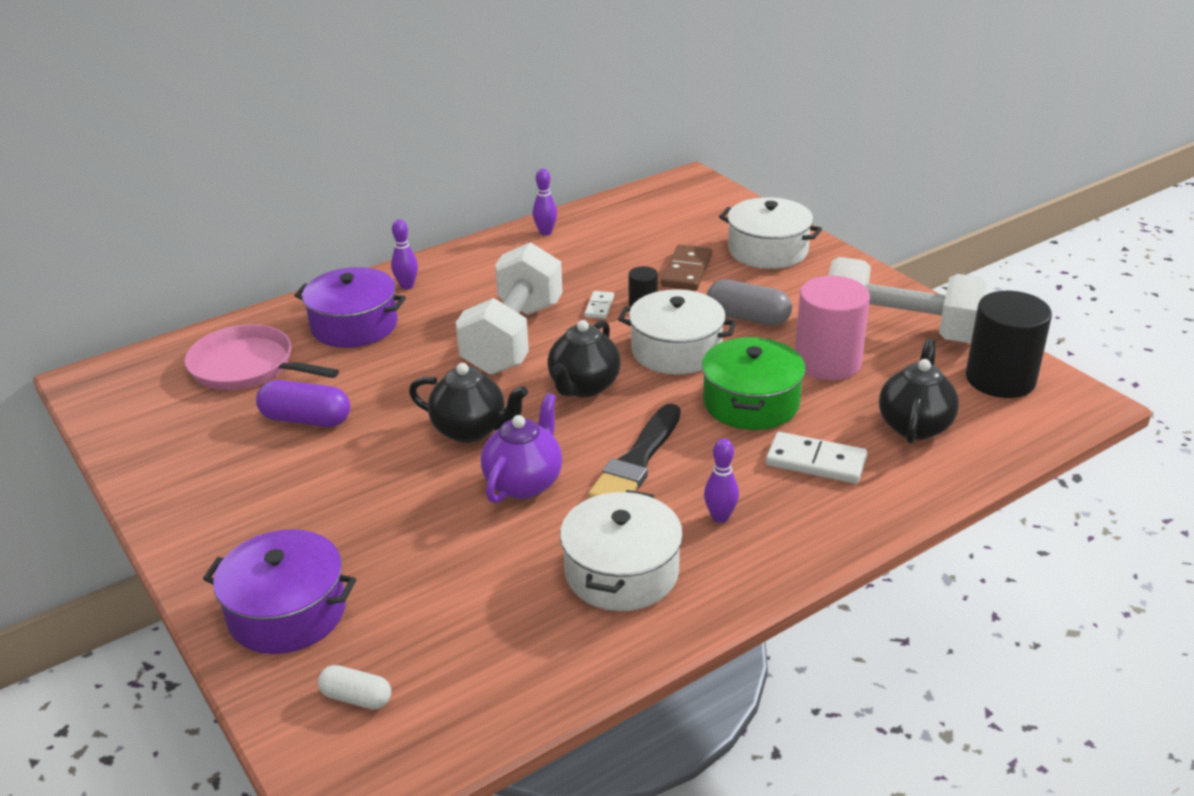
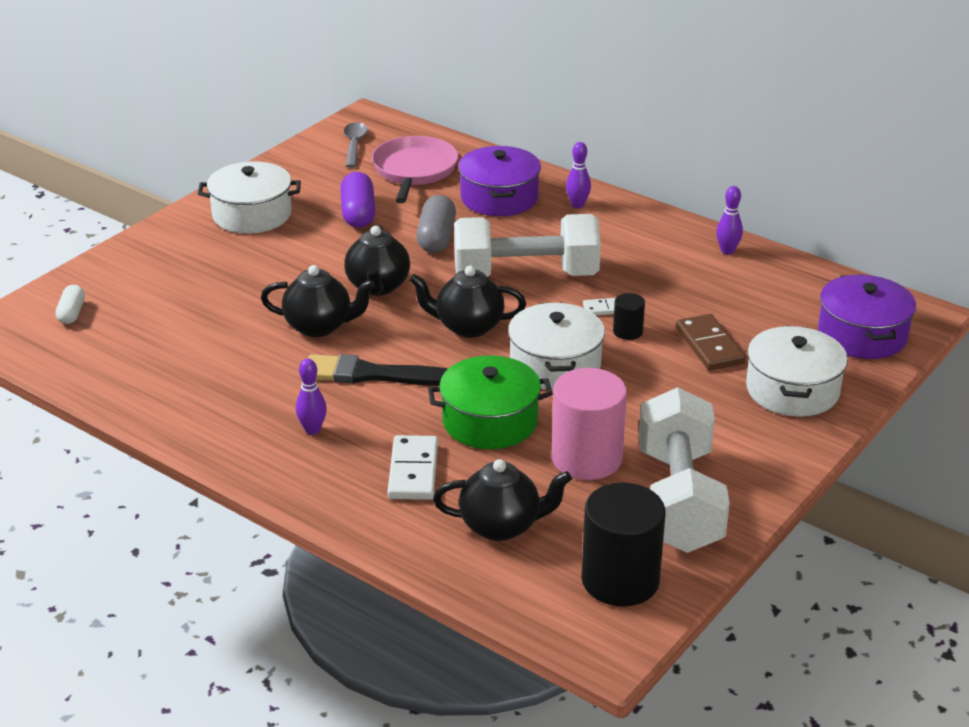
camera: 70 degrees right, 0 degrees up
(146, 398) = (354, 145): none -> grey spoon
(287, 612) = (144, 266): purple pot -> purple pot (862, 335)
(524, 483) = (319, 326): purple teapot -> black teapot
(621, 572) = (227, 393): white pot -> white pot (252, 214)
(686, 271) = (709, 346): brown domino -> brown domino turned 75 degrees clockwise
(748, 318) = (641, 397): grey capsule -> grey capsule (436, 238)

